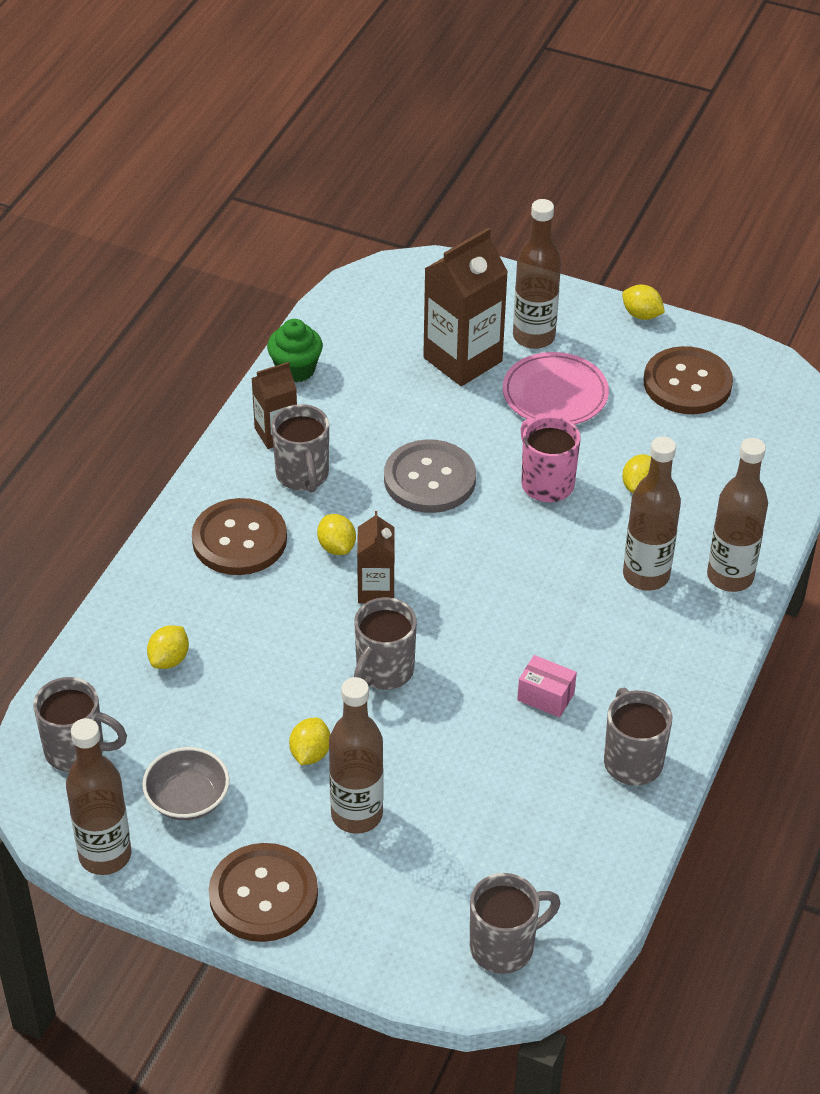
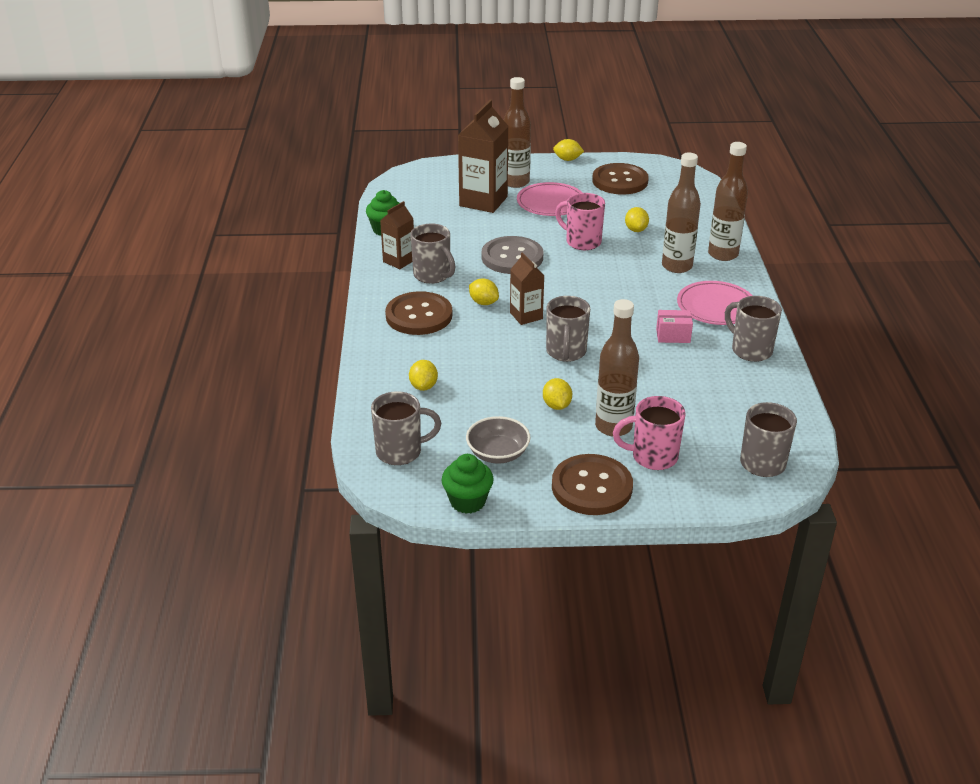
camera: 25 degrees left, 10 degrees down
(105, 855) = (467, 501): brown bottle -> green cupcake
(370, 881) = (652, 457): none -> pink mug
(644, 668) = (716, 307): none -> pink plate

